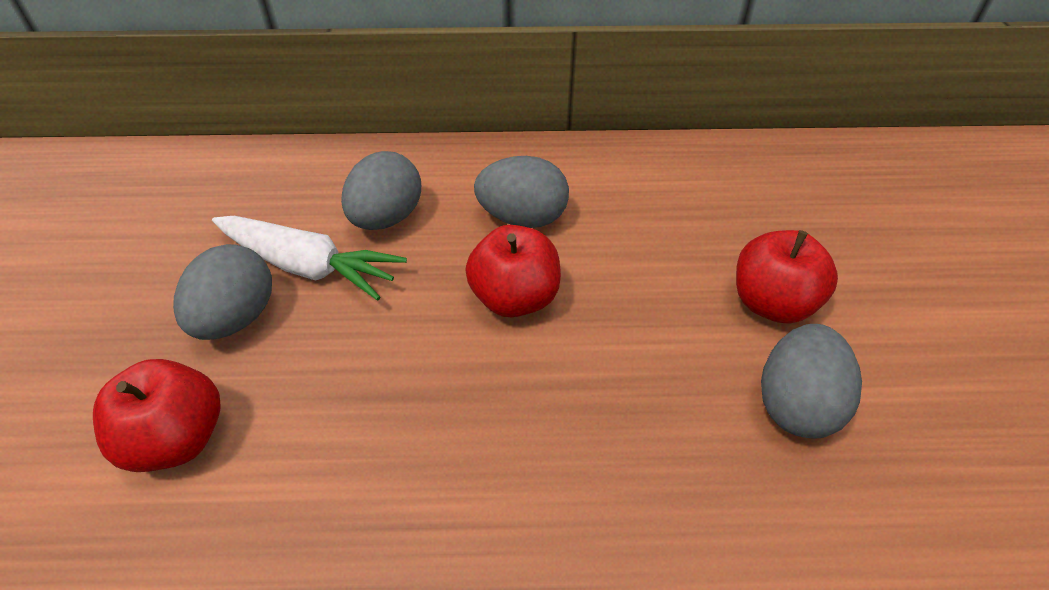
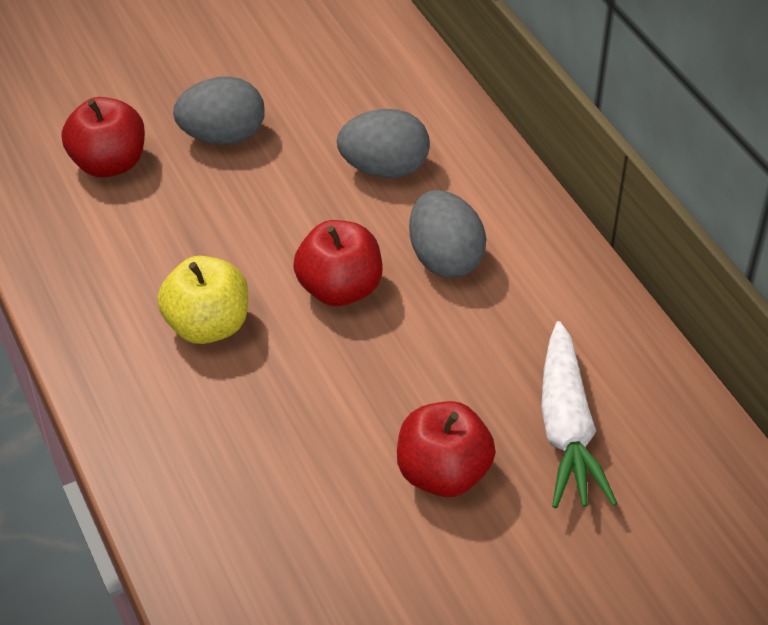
camera: 65 degrees right, 0 degrees up
(308, 266) = (297, 148): white carrot -> white carrot (566, 429)
(501, 424) = (208, 326): none -> yellow apple
(796, 404) = (326, 511): grey egg -> none

